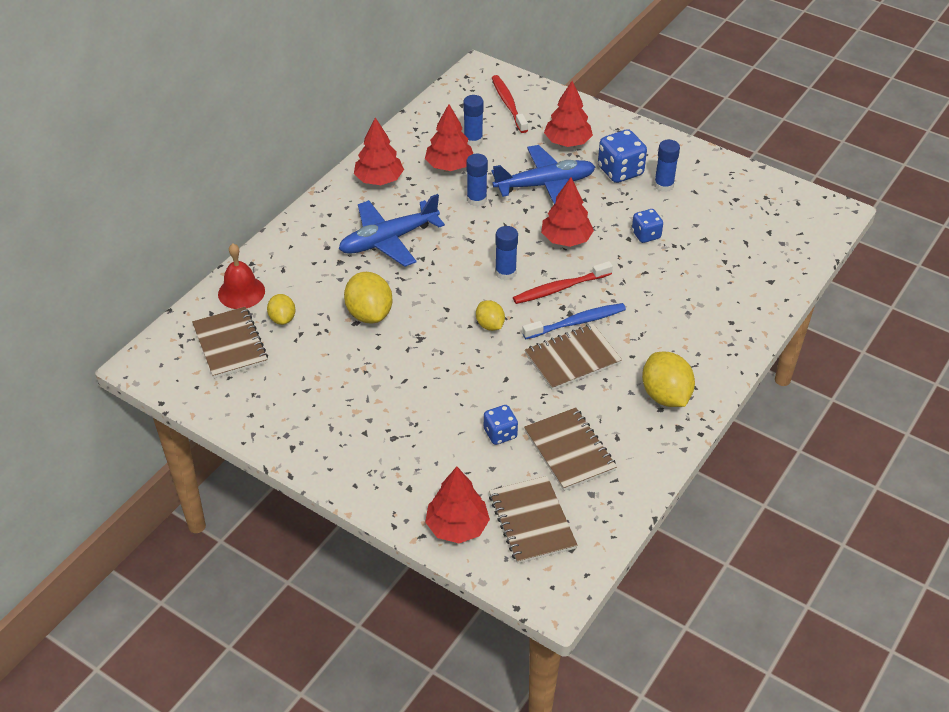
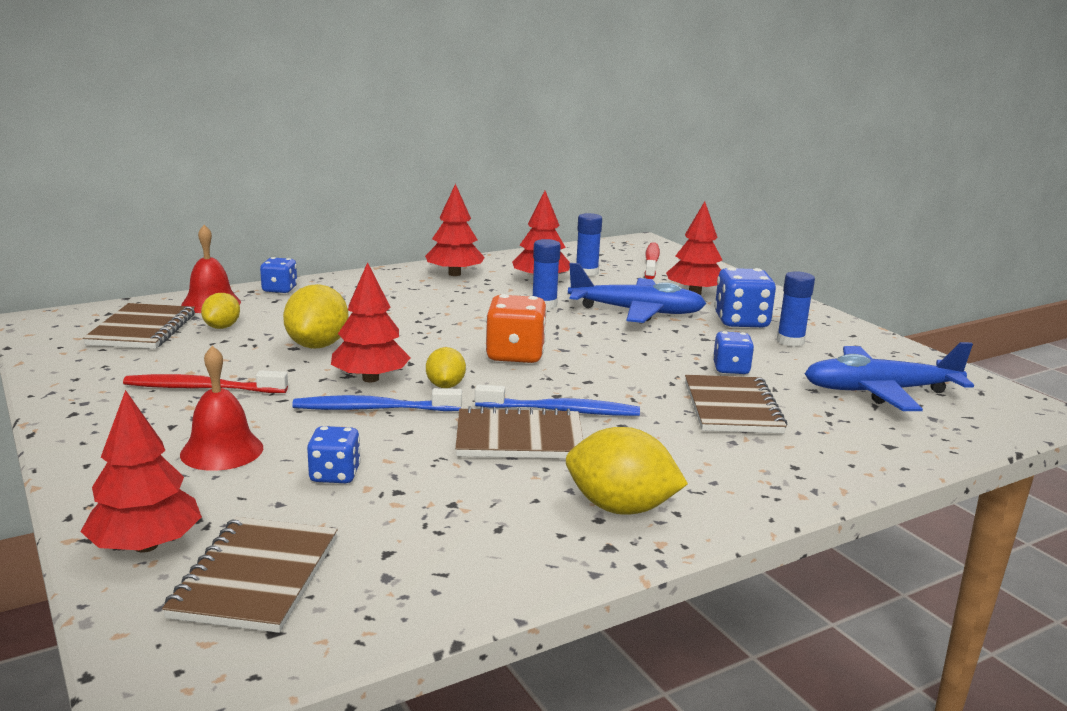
camera: 25 degrees right, 25 degrees down
(271, 253) = (279, 289): none -> blue dice
(388, 240) = (411, 307): blue plane -> blue plane (879, 391)
(418, 441) = (222, 451): none -> red bell
(467, 366) = (373, 409): none -> blue toothbrush
(505, 273) = (515, 355): blue glue stick -> orange dice
(560, 288) = (570, 381): red toothbrush -> red toothbrush (202, 388)
(566, 239) = (620, 350): red tree -> red tree (370, 379)
(569, 451) = (410, 520): brown notebook -> brown notebook (732, 408)
(665, 396) = (620, 508): yellow lemon -> yellow lemon turned 75 degrees counterclockwise

